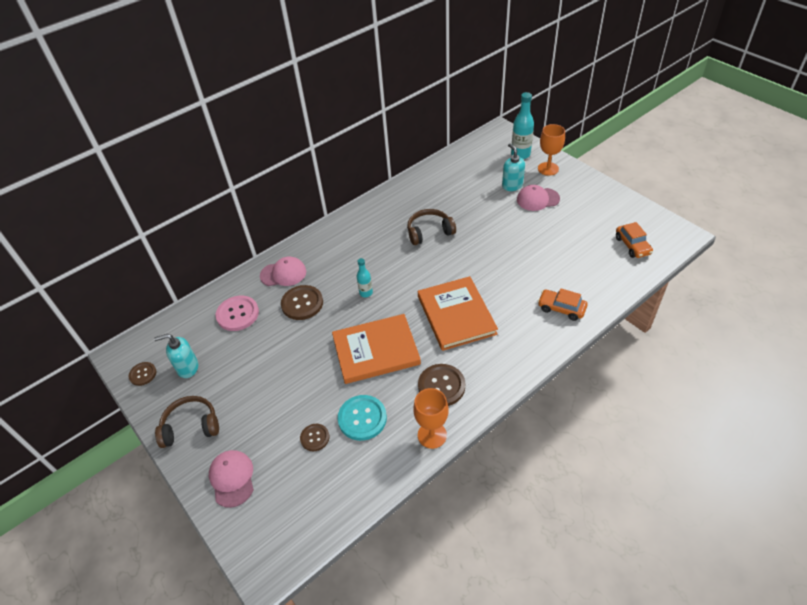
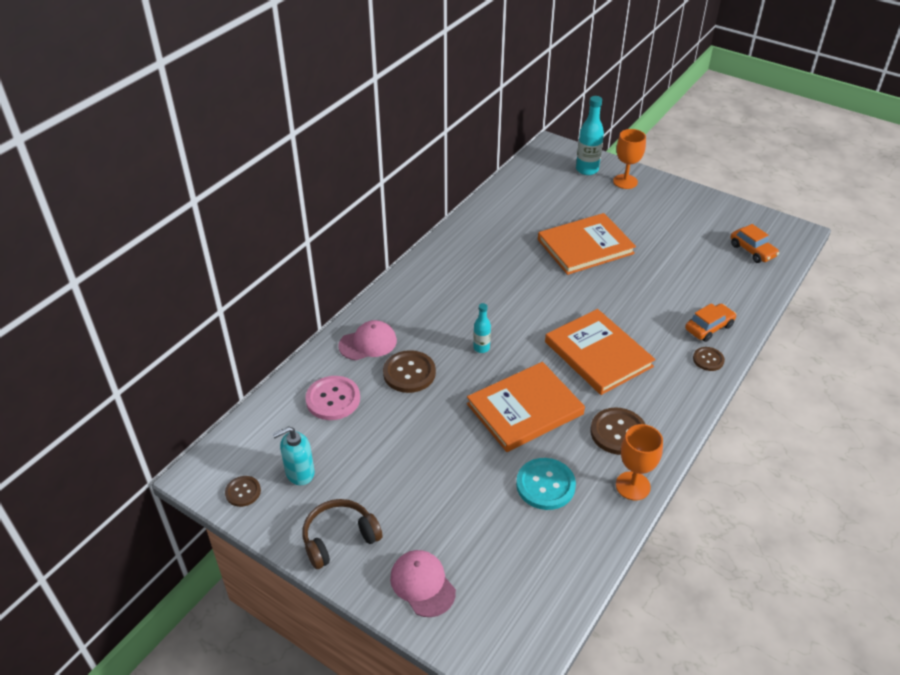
camera: 20 degrees left, 5 degrees down
(315, 438) = (500, 518): brown button -> brown button (708, 360)
(429, 232) = (523, 269): brown headphones -> none
(488, 220) = (585, 246): none -> orange book
(512, 185) = (593, 205): turquoise soap dispenser -> none
(537, 199) = (629, 216): pink cap -> none
(561, 308) = (709, 327): orange car -> orange car turned 135 degrees clockwise

